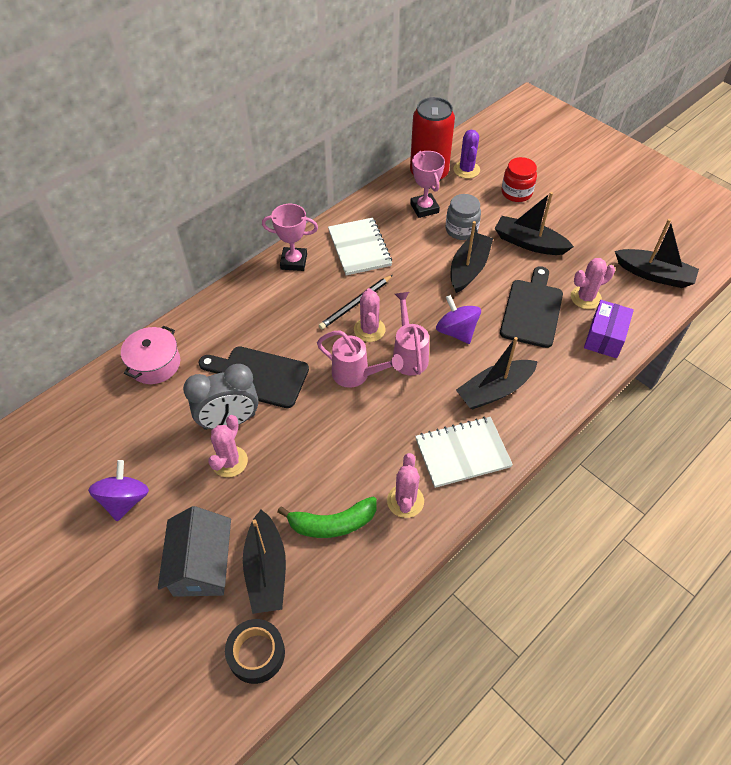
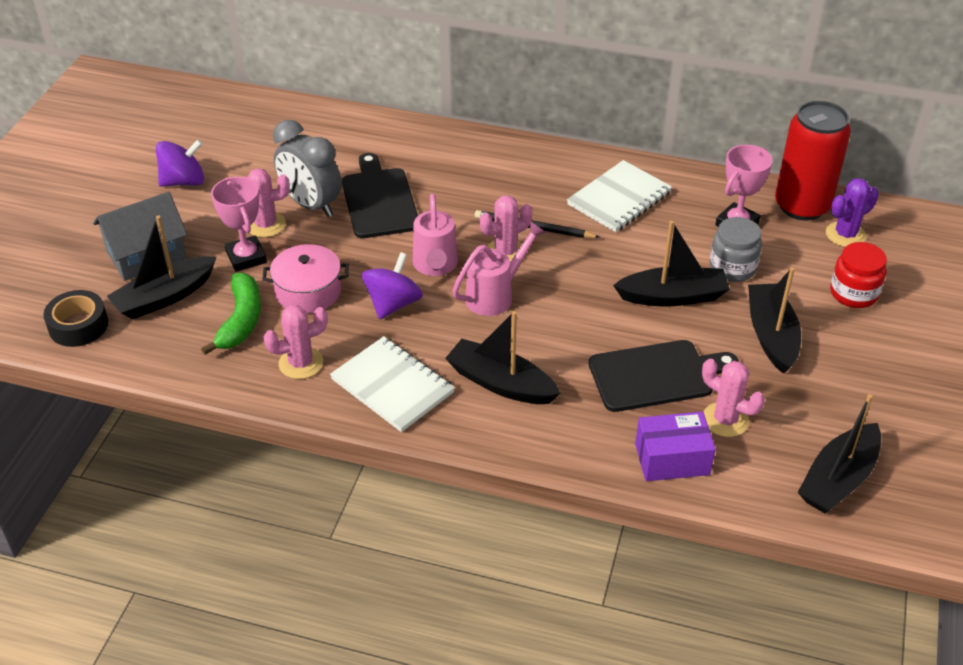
camera: 60 degrees right, 10 degrees down
(155, 364) = (342, 131): pink pot -> pink pot (308, 291)
(294, 262) = (552, 161): pink trophy -> pink trophy (246, 257)
(332, 523) = (241, 320): green banana -> green banana turned 135 degrees counterclockwise
(456, 331) = (562, 321): purple spinning top -> purple spinning top (393, 304)
(654, 274) = (838, 479): black boat -> black boat turned 45 degrees clockwise

